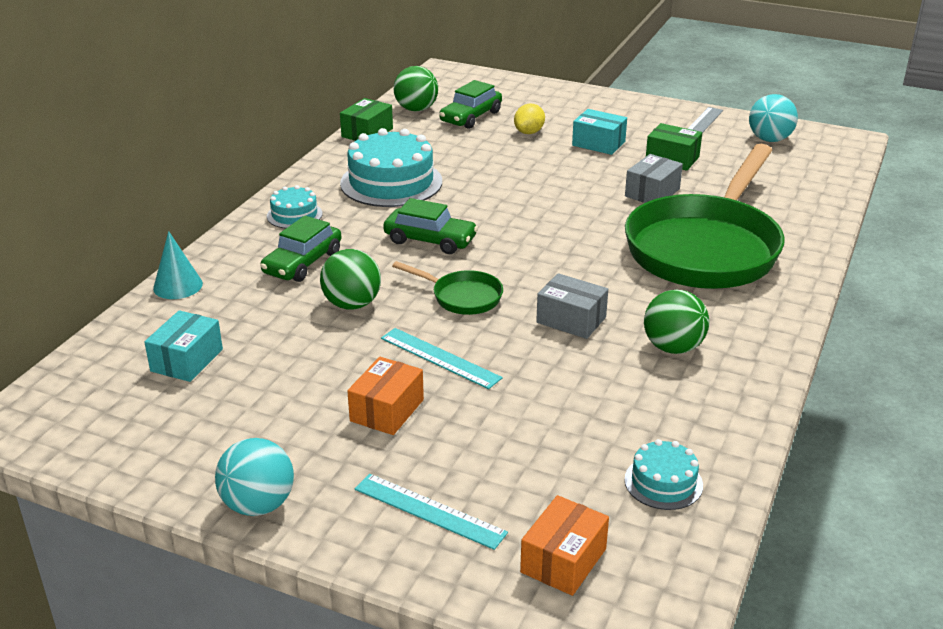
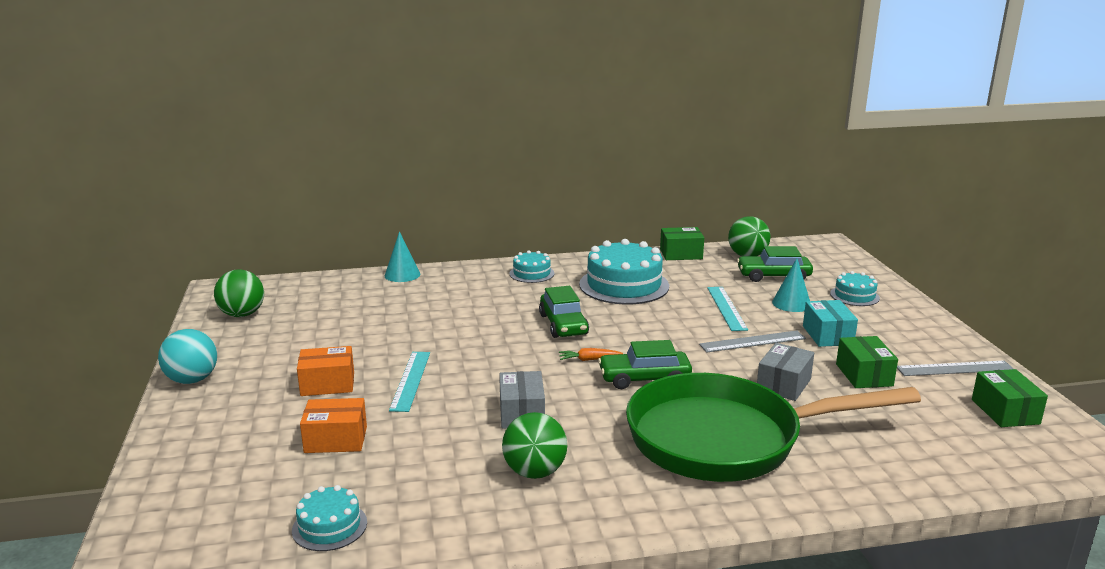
camera: 55 degrees right, 10 degrees down
(187, 360) = (324, 306): turquoise box -> none
(302, 263) = (475, 297): green car -> green car (644, 378)
(352, 304) = (443, 329): green ball -> green ball (242, 314)
(429, 510) = (224, 438): turquoise ruler -> turquoise ruler (726, 308)
(462, 297) = (500, 361): green pan -> none
(513, 253) = (589, 359): none -> orange carrot
(529, 132) = (791, 303): yellow lemon -> turquoise cone
(549, 105) = (854, 296): none -> turquoise cake
(563, 560) = (198, 510): orange box -> orange box (336, 440)
(572, 174) = (752, 342): none -> grey ruler
(652, 193) = (783, 384): grey box -> grey box turned 60 degrees counterclockwise
(769, 139) = (1005, 412): turquoise ball -> green box

